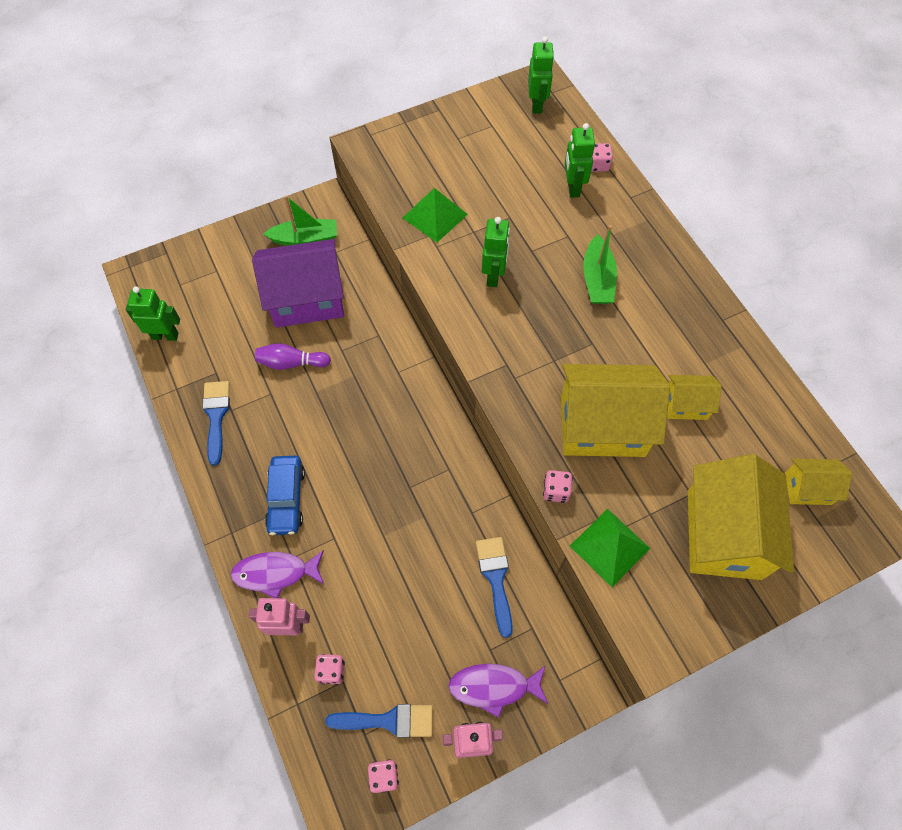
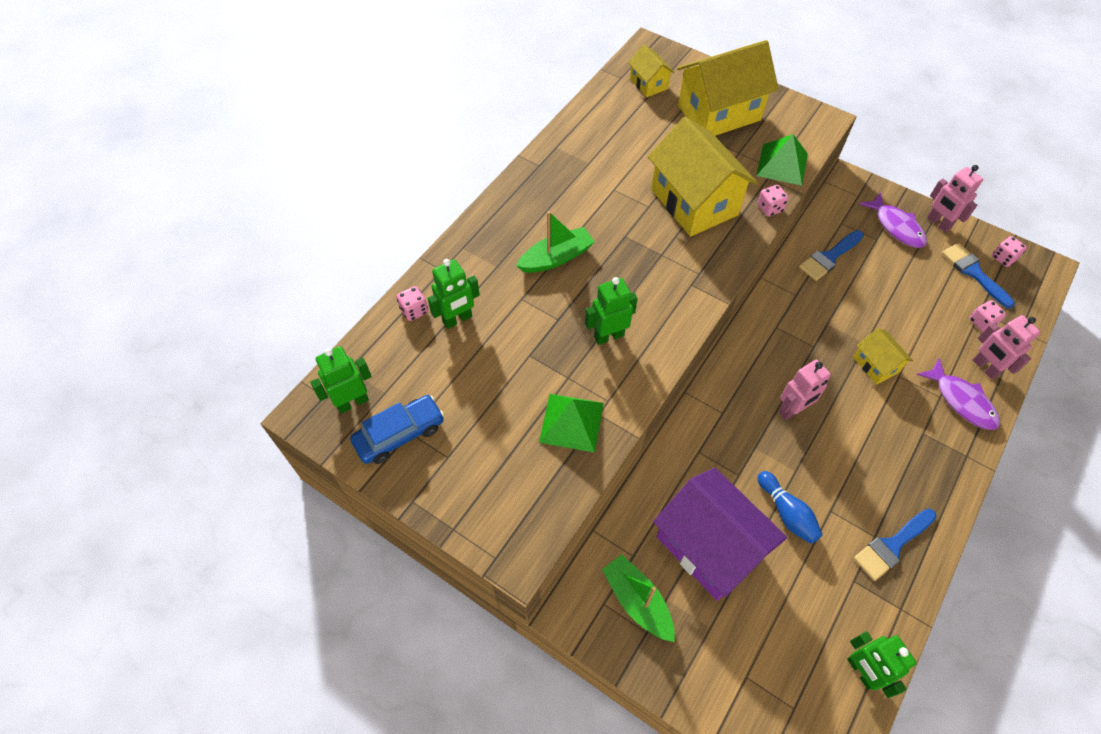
camera: 120 degrees left, 5 degrees down
(286, 499) = (904, 431): blue car -> blue car (400, 434)
(291, 363) = (786, 513): purple bowling pin -> blue bowling pin
(364, 425) = (792, 410): none -> pink robot
(686, 405) = (635, 162): yellow house -> yellow house (875, 364)

